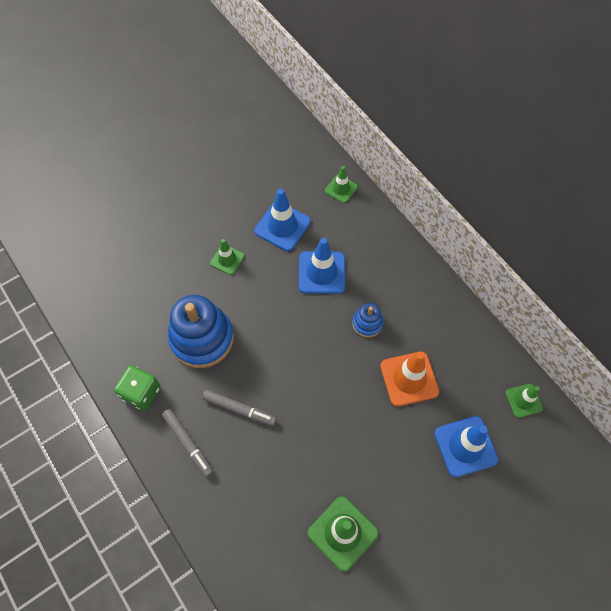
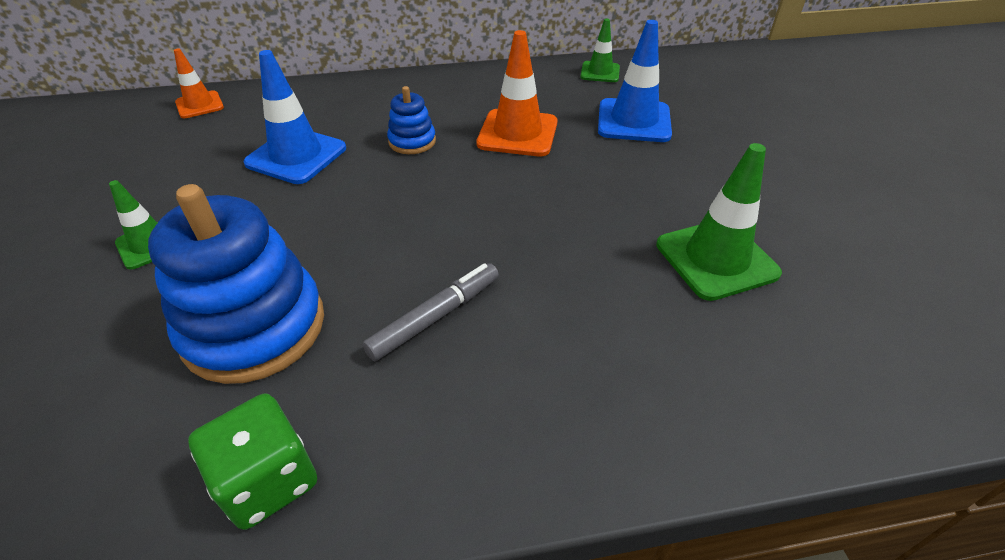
camera: 65 degrees left, 20 degrees down
(188, 443) = (449, 423): grey marker -> none
(282, 226) = (179, 169): blue traffic cone -> none
(341, 189) = (199, 105): green traffic cone -> orange traffic cone

